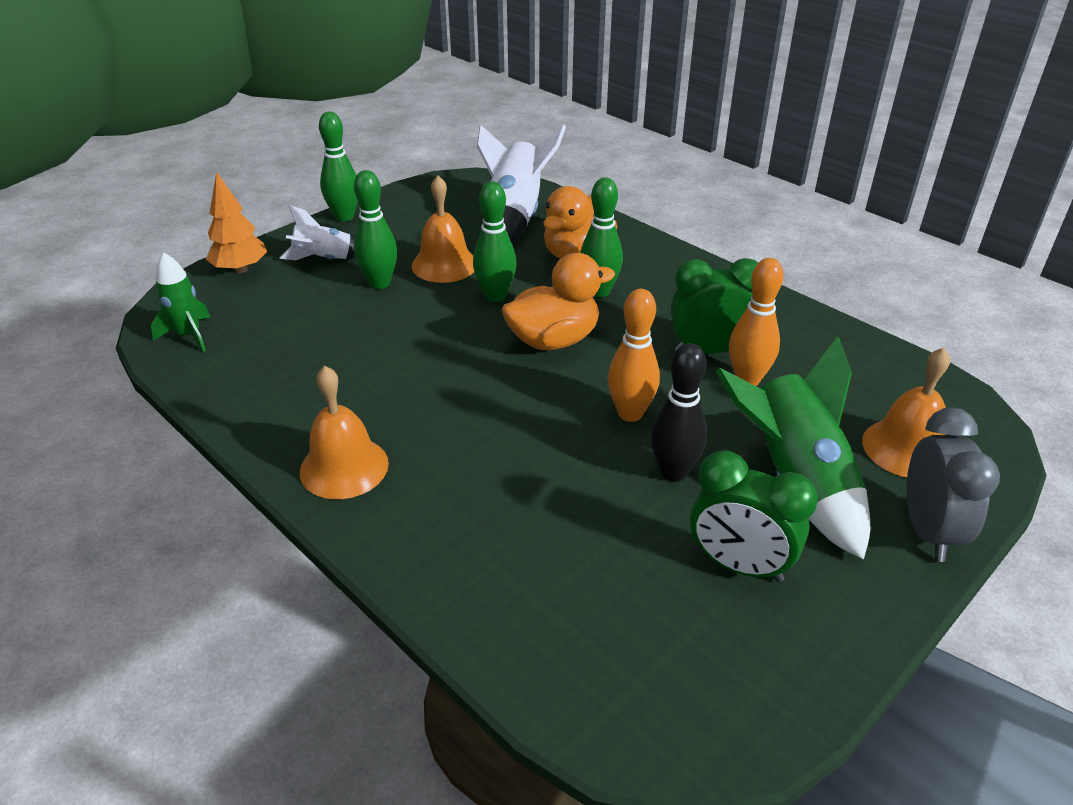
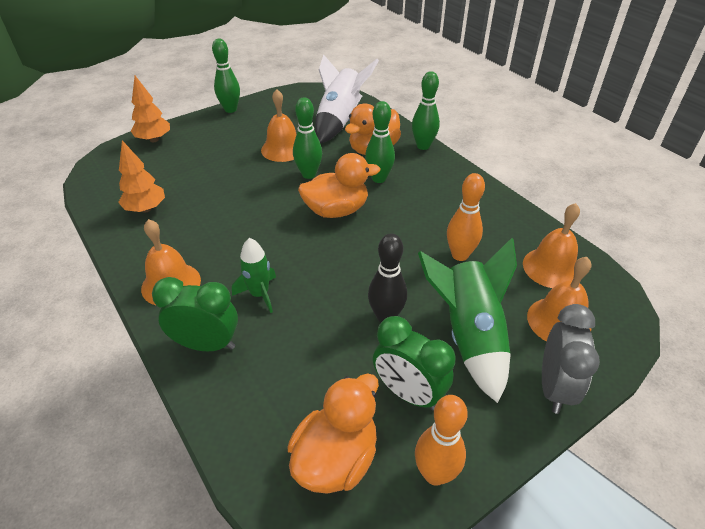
camera: 10 degrees right, 5 degrees up
(189, 335) = (107, 181): green rocket -> green rocket (259, 294)
(265, 368) = (146, 209): none -> orange tree
(324, 259) = (208, 137): white rocket -> none
(380, 283) = (237, 158): green bowling pin -> green bowling pin (423, 146)
(630, 413) = (370, 270): orange bowling pin -> orange bowling pin (435, 474)
(669, 662) = (336, 458): none -> orange duck
(708, 351) = (439, 230): green clock -> green clock (207, 344)
(874, 382) = (551, 268): none -> orange bell

